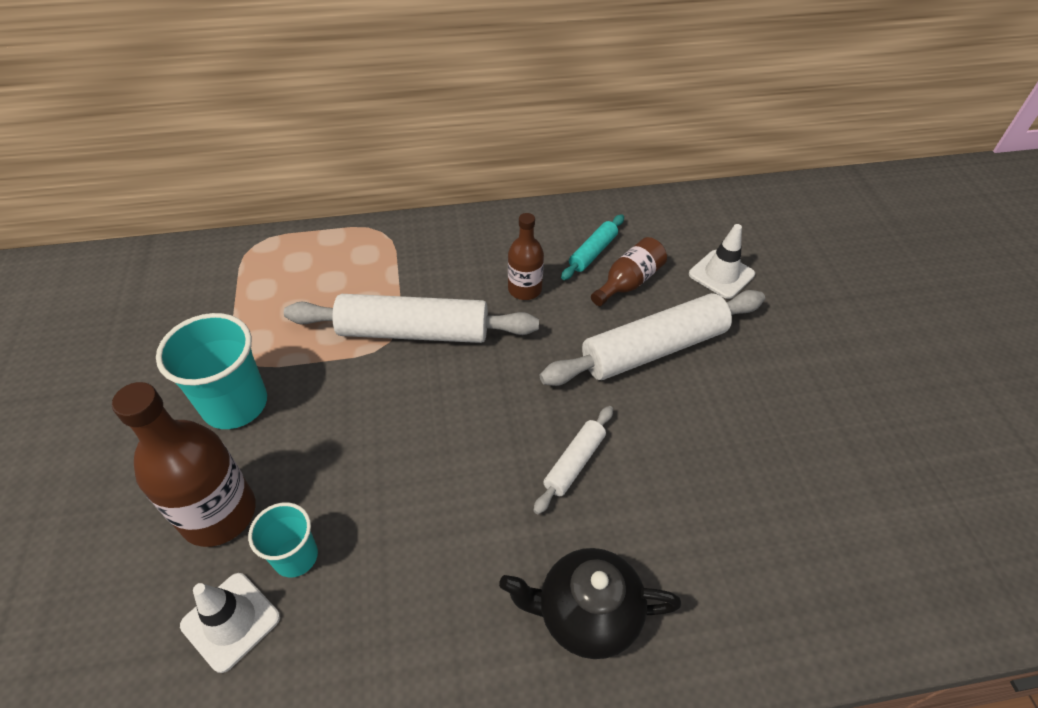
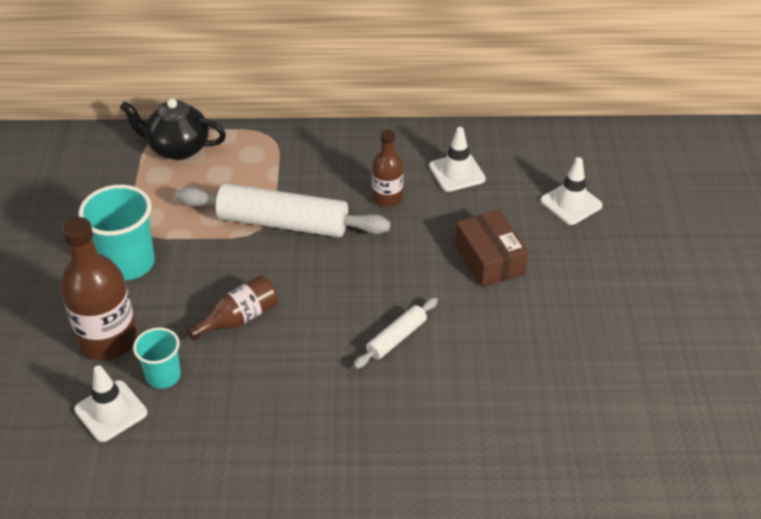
camera: 10 degrees right, 5 degrees down
(586, 614) = (379, 442): black teapot -> black teapot (178, 148)
(592, 253) = (457, 172): turquoise rolling pin -> white traffic cone
(629, 282) = (483, 201): brown bottle -> brown bottle (239, 318)
(654, 349) = (489, 259): white rolling pin -> brown box

